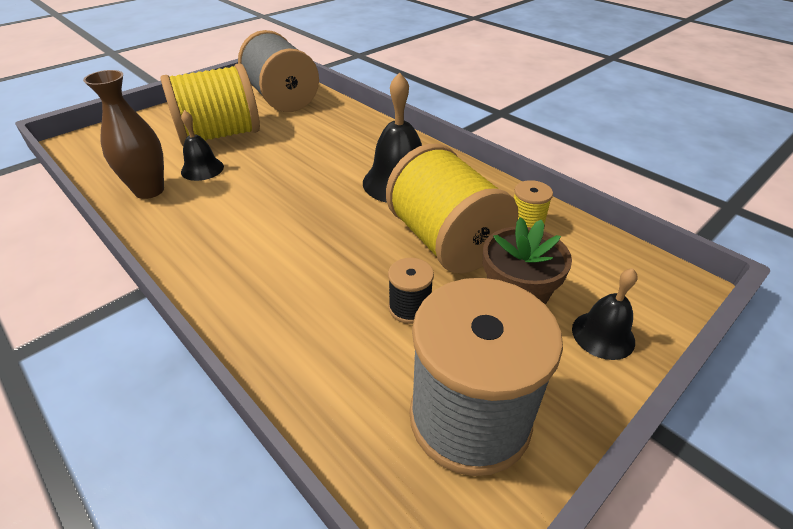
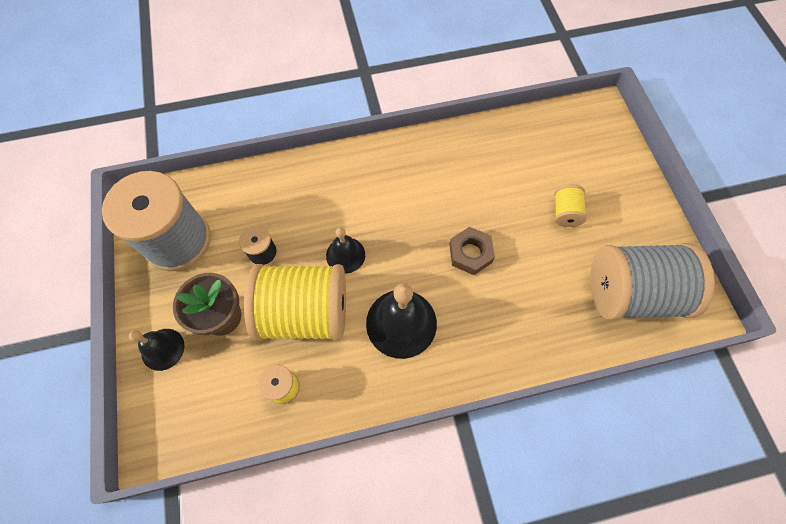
camera: 120 degrees right, 25 degrees up
(149, 190) = (491, 146): brown vase -> none
(202, 169) = (506, 185): black bell -> black bell (345, 255)
(220, 135) = (565, 212): yellow spool -> yellow spool, size x0.43
(297, 168) = (470, 253): none -> brown nut

